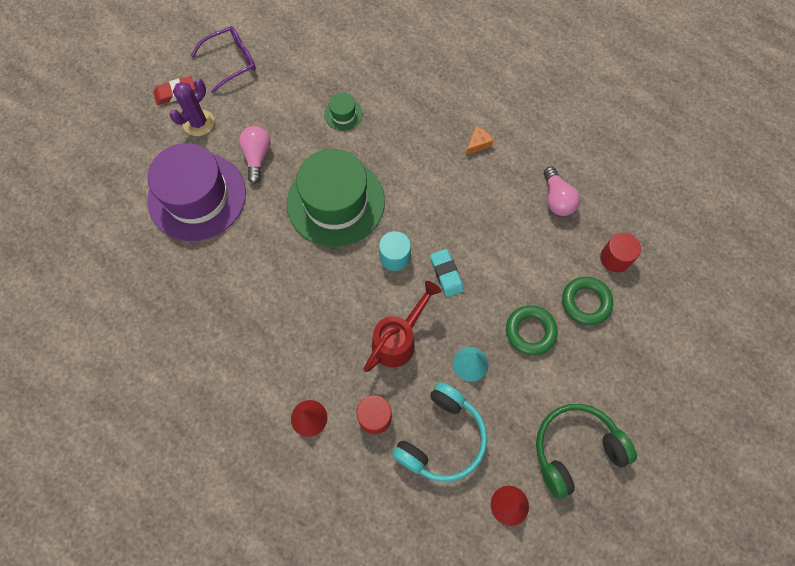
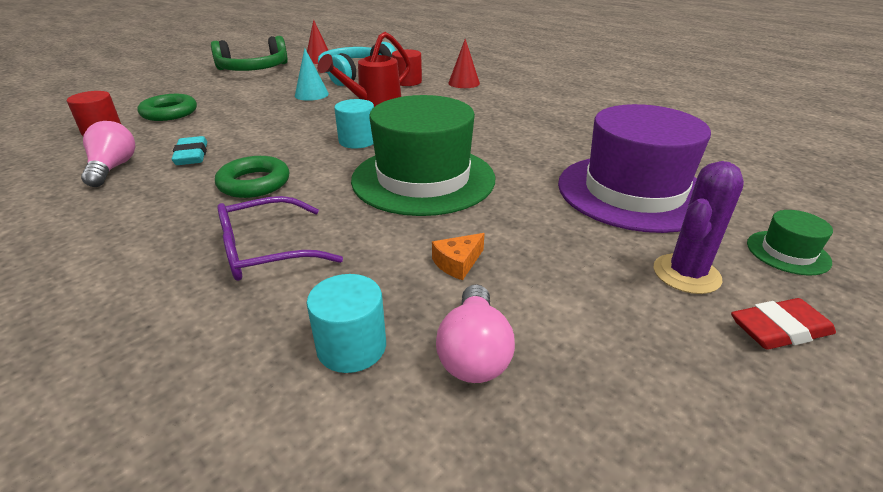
camera: 175 degrees left, 35 degrees down
(231, 61) = (676, 394): purple glasses -> purple glasses (266, 251)
(257, 157) = (552, 225): pink light bulb -> pink light bulb (474, 352)
(343, 114) = (391, 271): green hat -> green hat (787, 252)
(352, 72) = (351, 347): none -> turquoise cylinder
(446, 274) = (303, 130): turquoise eraser -> turquoise eraser (192, 155)
(478, 143) = (168, 221): orange cheese -> orange cheese (458, 263)
(530, 331) = (242, 103): green ring -> green ring (254, 183)

